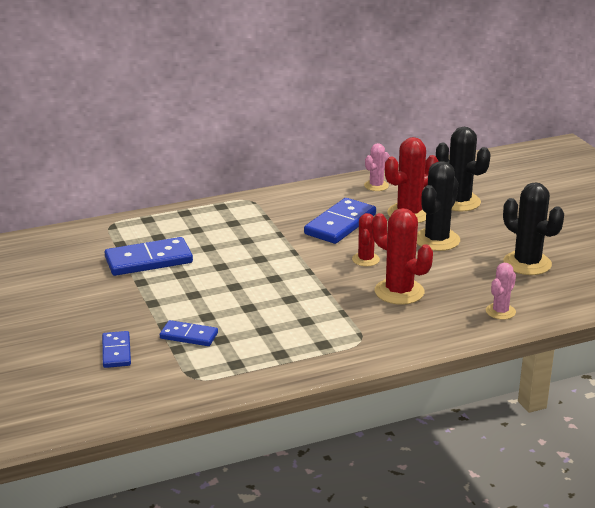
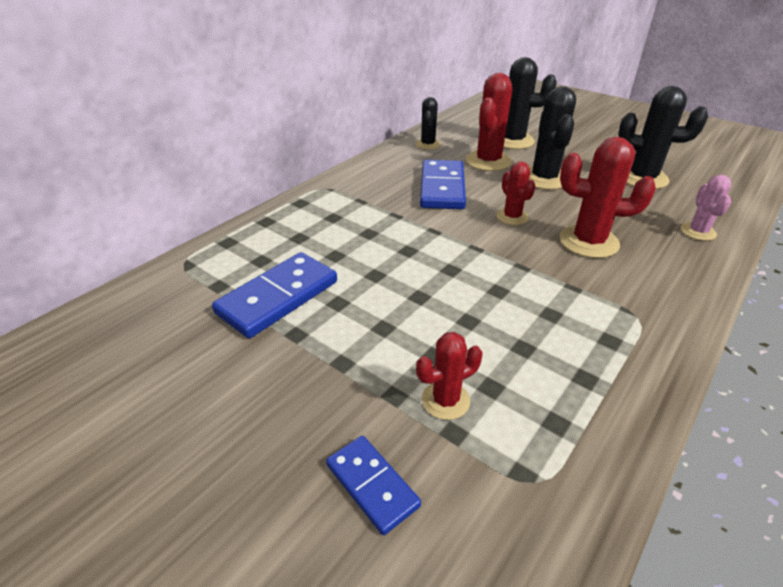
camera: 30 degrees left, 10 degrees up
(189, 336) = (445, 400): blue domino -> red cactus
(376, 186) = (428, 144): pink cactus -> black cactus

